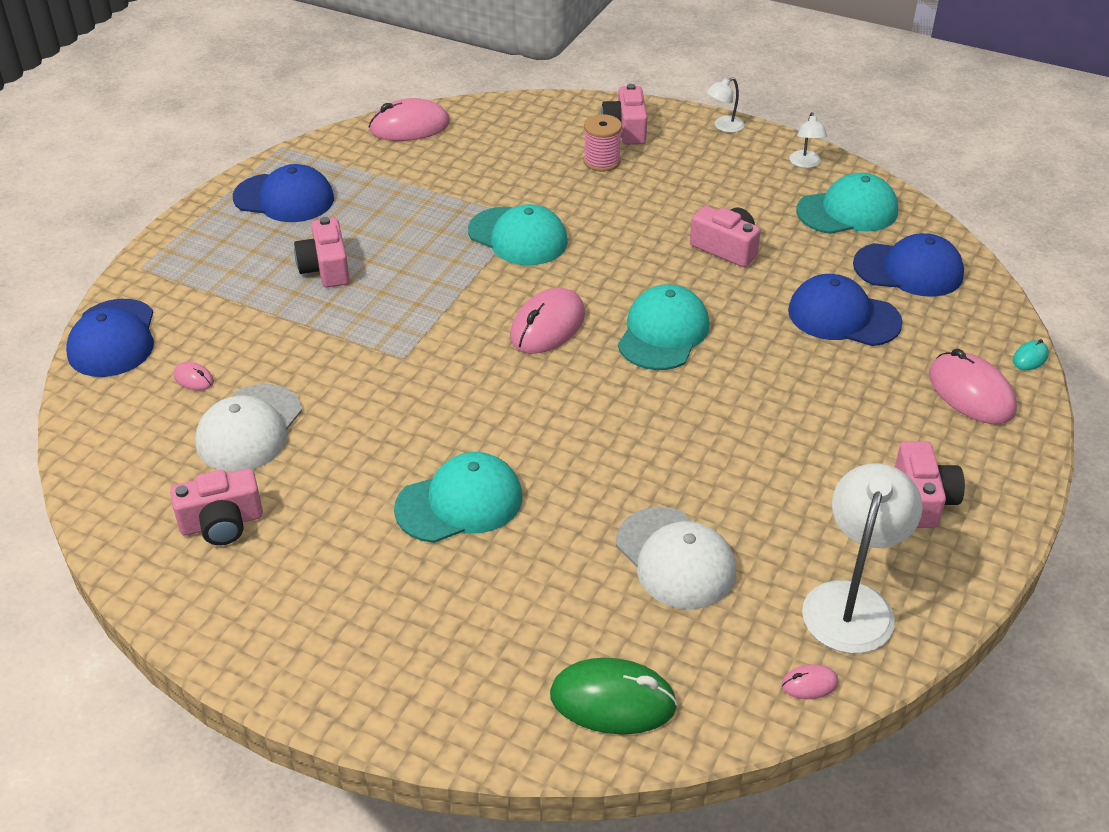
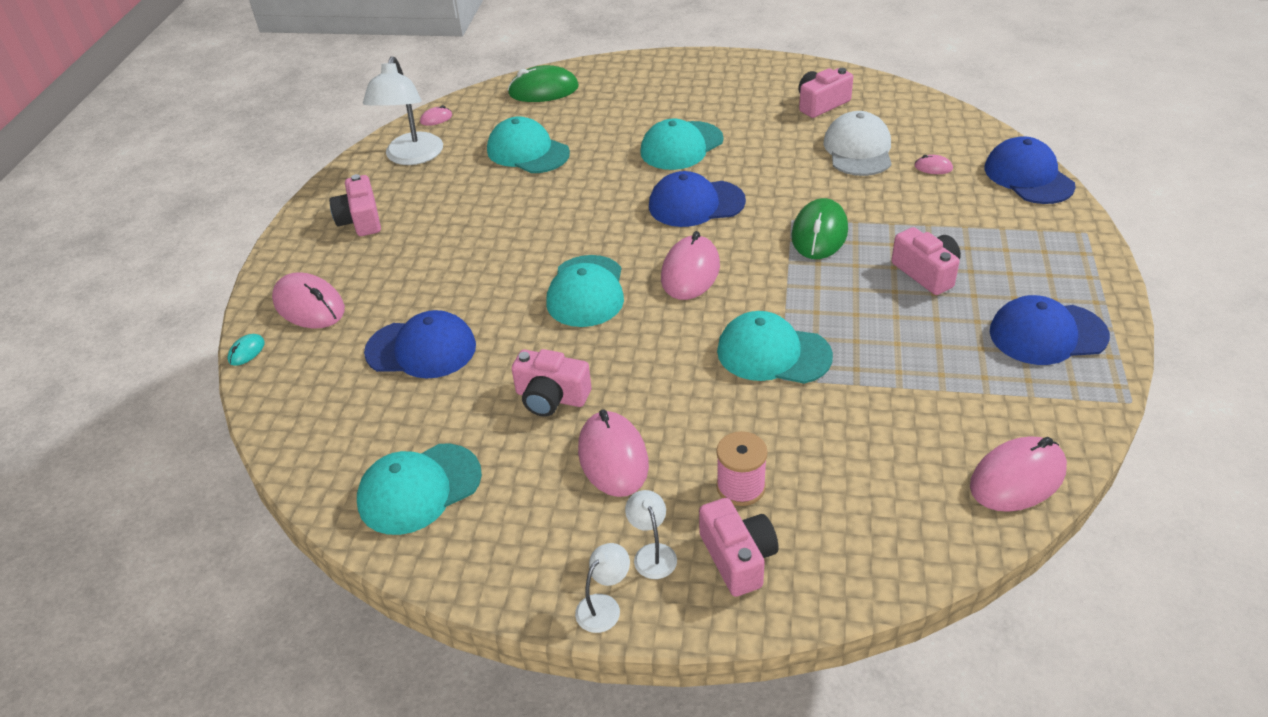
camera: 165 degrees right, 0 degrees up
(389, 333) = (819, 234): none -> green mouse
(675, 558) = (527, 152): white cap -> turquoise cap
(688, 197) = (613, 457): none -> pink mouse
(805, 163) = (477, 560): white lamp -> white lamp (652, 553)
(908, 270) = (351, 421): blue cap -> blue cap (696, 204)

